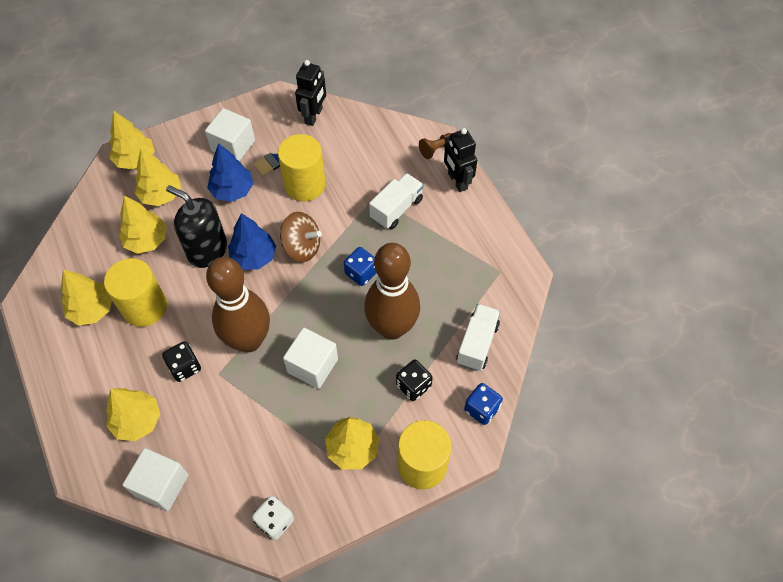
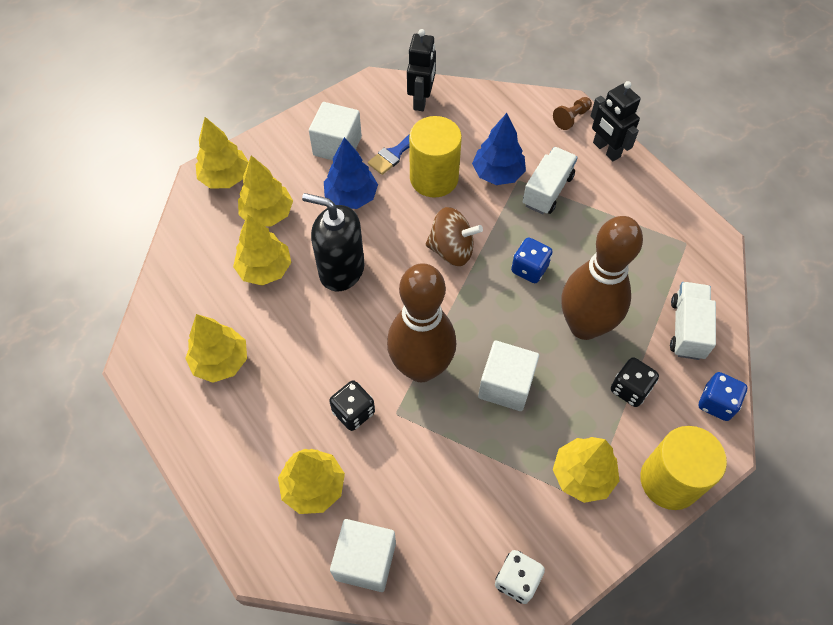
camera: 10 degrees left, 0 degrees up
(144, 307) = (284, 348): yellow cylinder -> none
(254, 257) = (398, 269): blue tree -> blue tree (497, 173)

